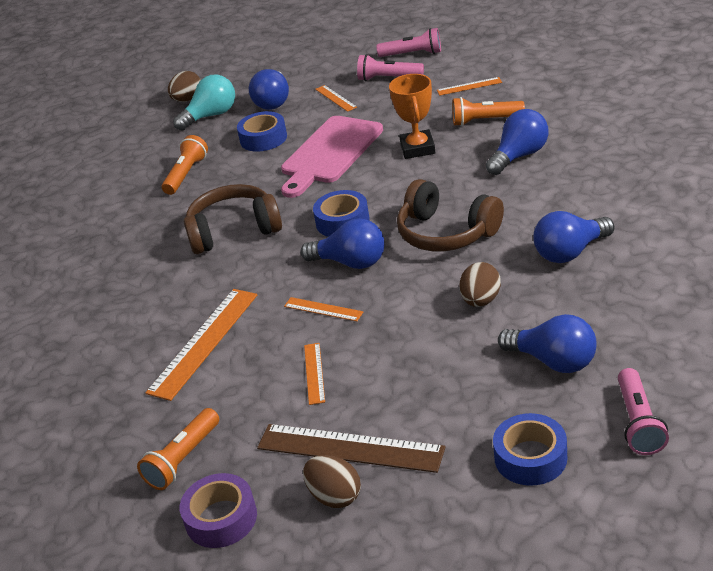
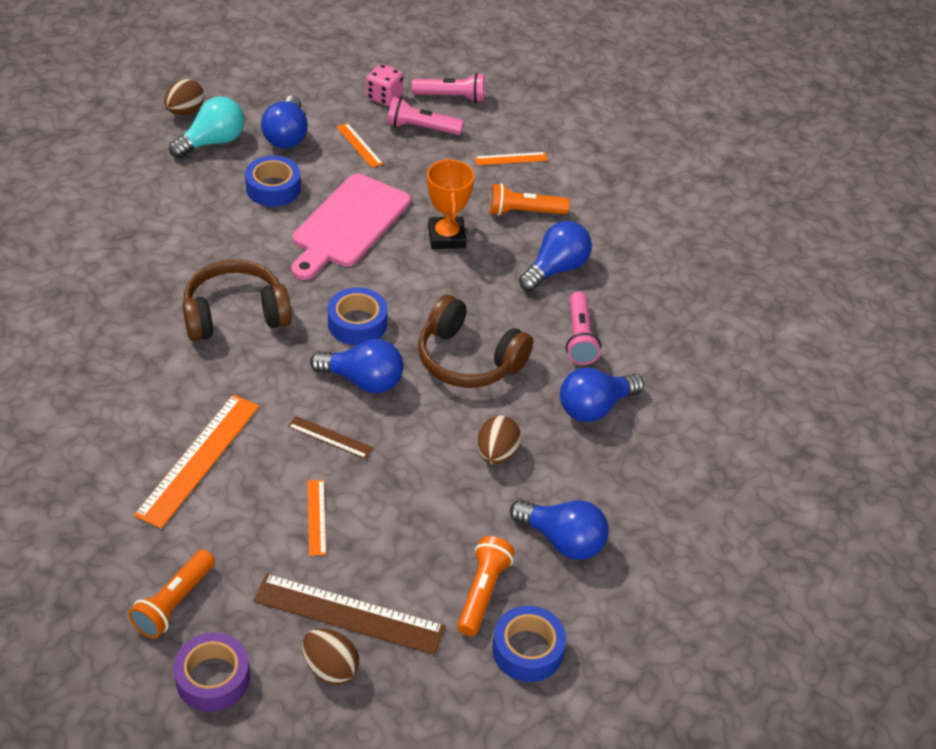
camera: 10 degrees left, 10 degrees up
(186, 174) = (182, 224): orange flashlight -> orange flashlight (483, 592)
(323, 309) = (330, 437): orange ruler -> brown ruler
(355, 63) = (384, 97): none -> pink dice
(638, 422) = (636, 625): pink flashlight -> pink flashlight (579, 338)

